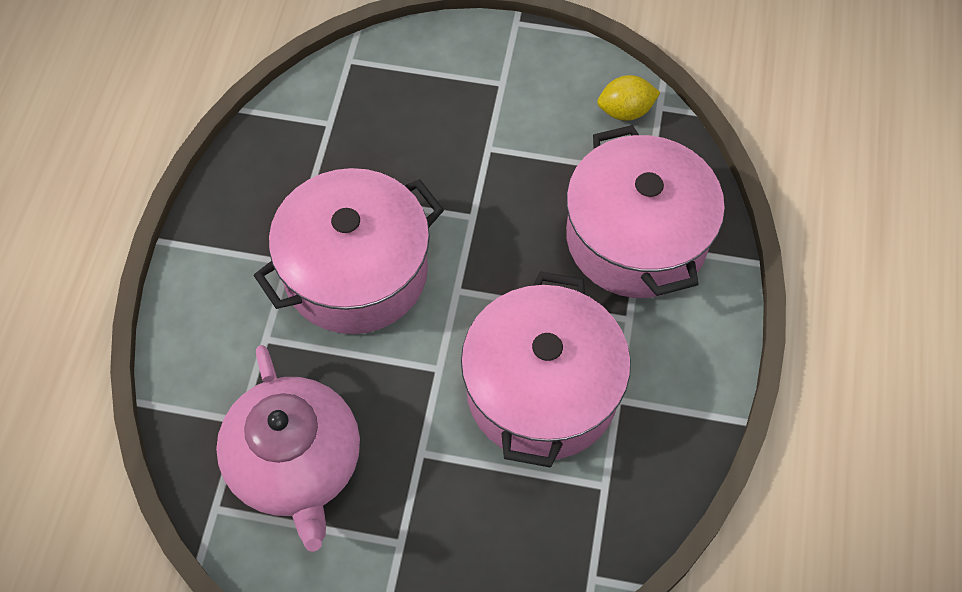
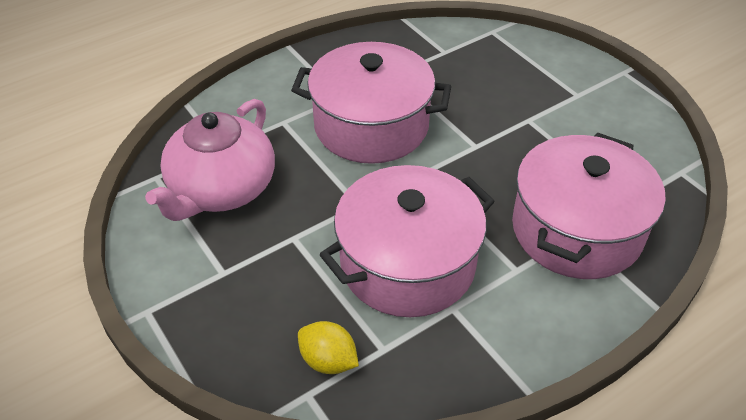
camera: 45 degrees right, 15 degrees down
(625, 111) = (651, 159): yellow lemon -> yellow lemon (328, 360)

